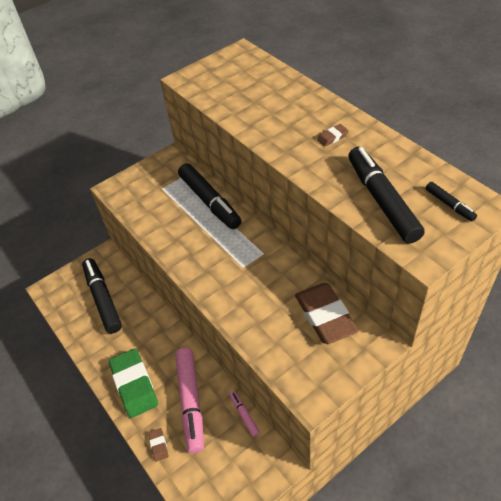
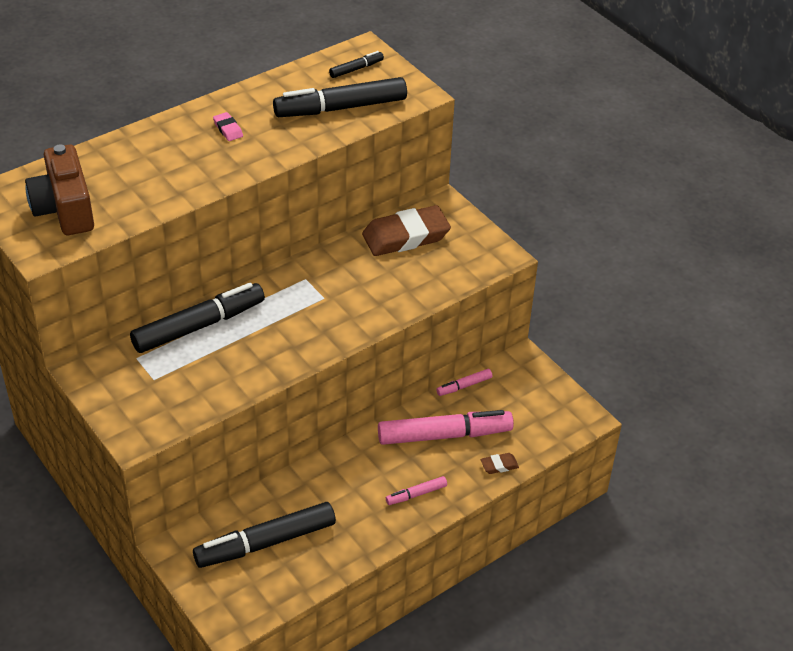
camera: 95 degrees left, 5 degrees down
(134, 385) = (416, 494): green eraser -> pink marker
(227, 79) = (64, 209): none -> brown camera
(332, 137) = (228, 129): brown eraser -> pink eraser

